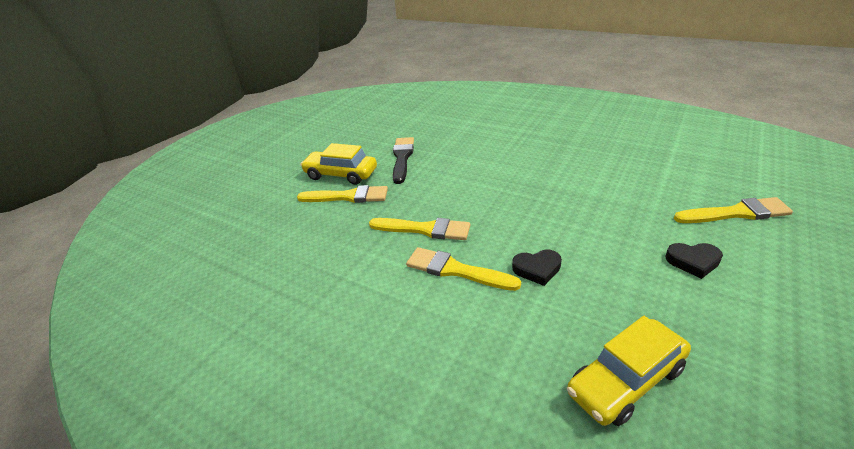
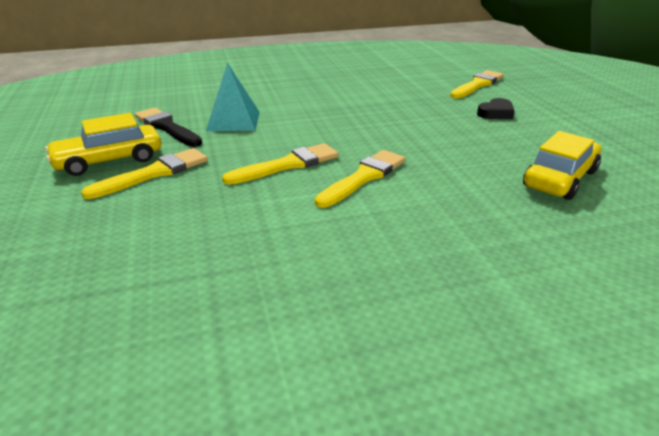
camera: 50 degrees left, 5 degrees down
(447, 169) = (233, 121): none -> turquoise pyramid
(456, 270) = (363, 177): yellow brush -> yellow brush turned 150 degrees clockwise
(537, 269) = (419, 152): black heart -> none
(625, 380) = (560, 179): yellow car -> yellow car turned 150 degrees counterclockwise

